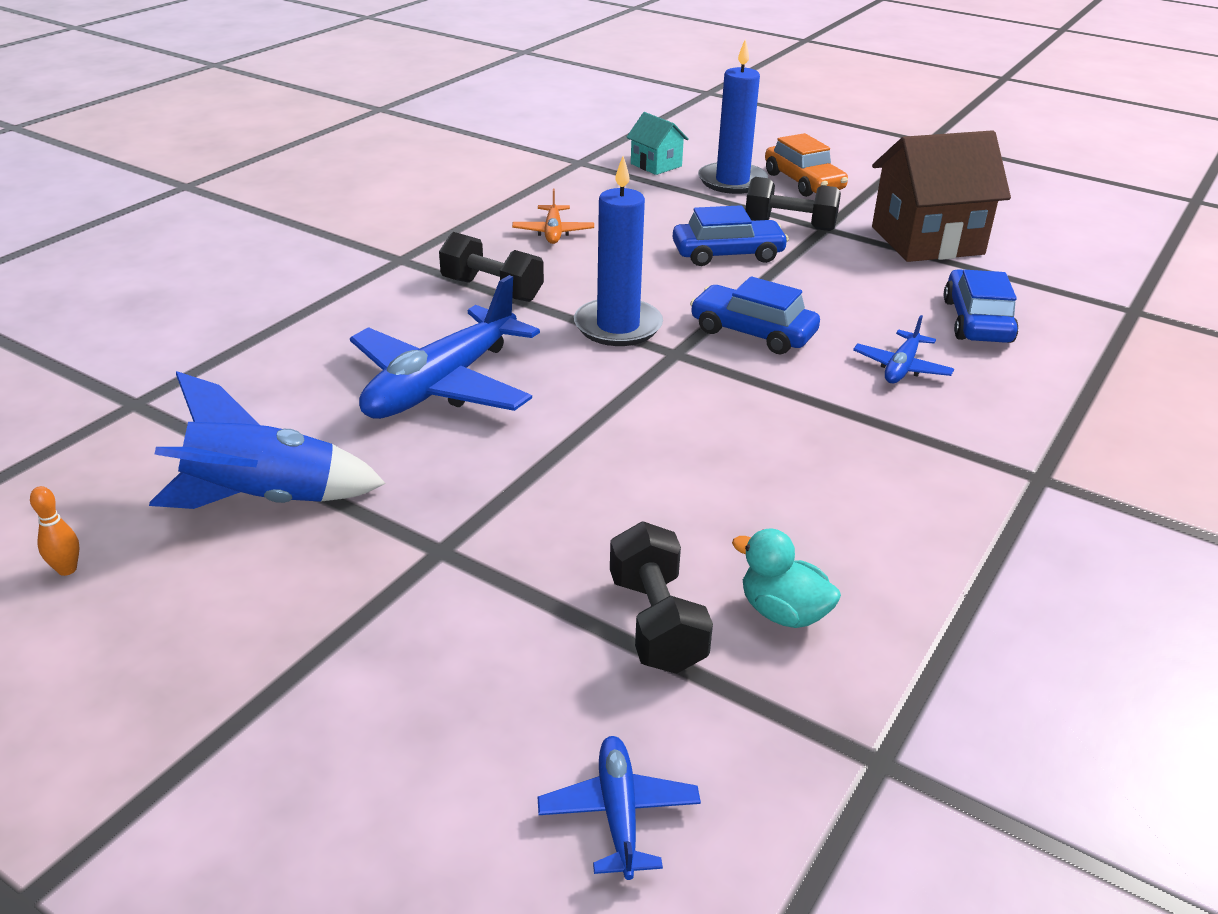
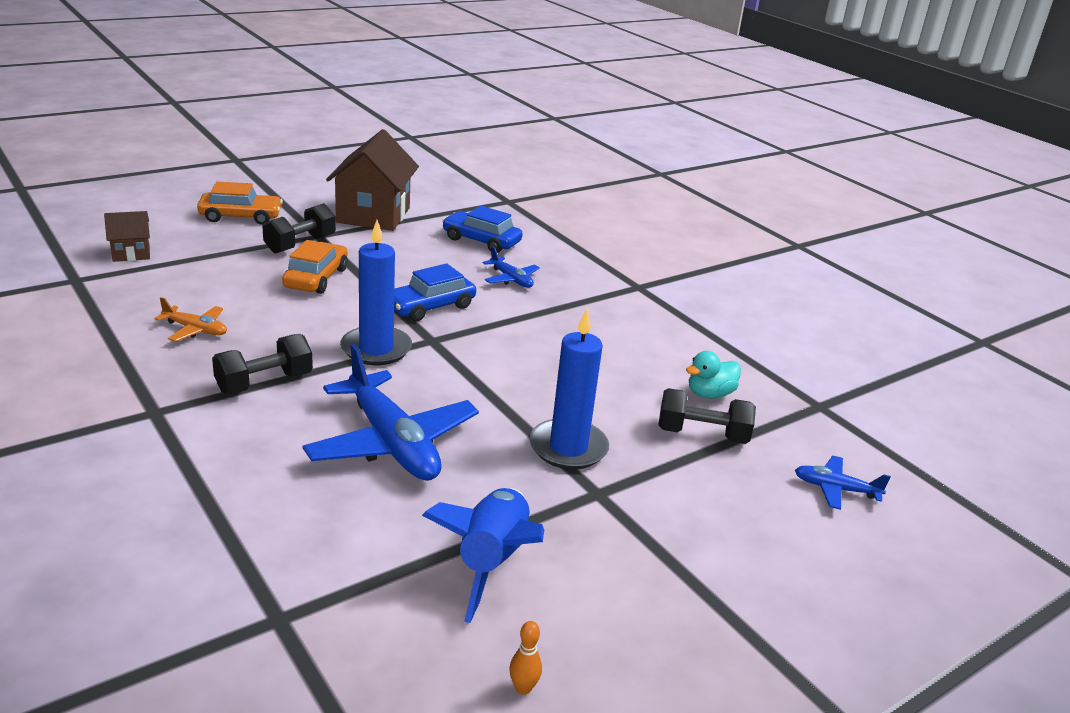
camera: 70 degrees left, 5 degrees down
(656, 165) = (131, 253): turquoise house -> brown house
(728, 254) = (316, 278): blue car -> orange car
(732, 181) = (204, 238): blue candle -> blue candle (568, 448)

